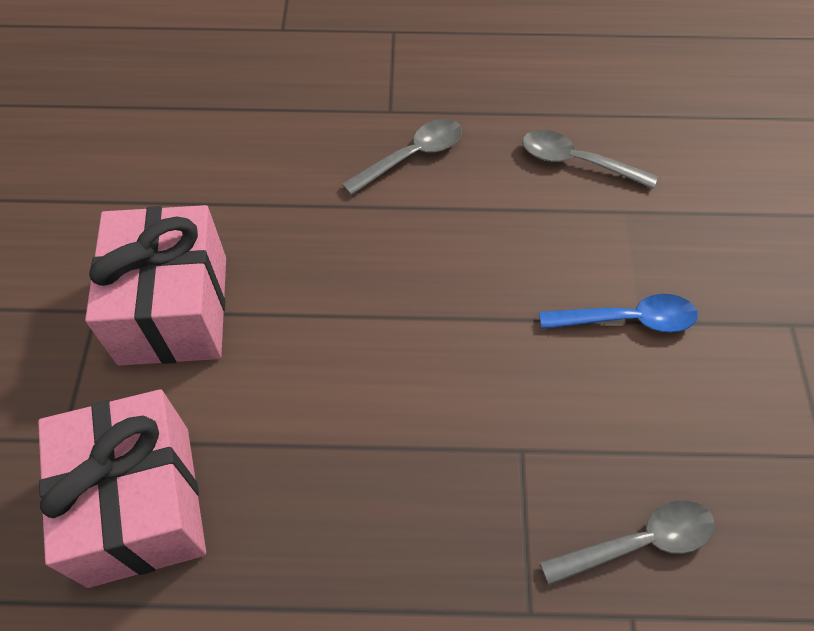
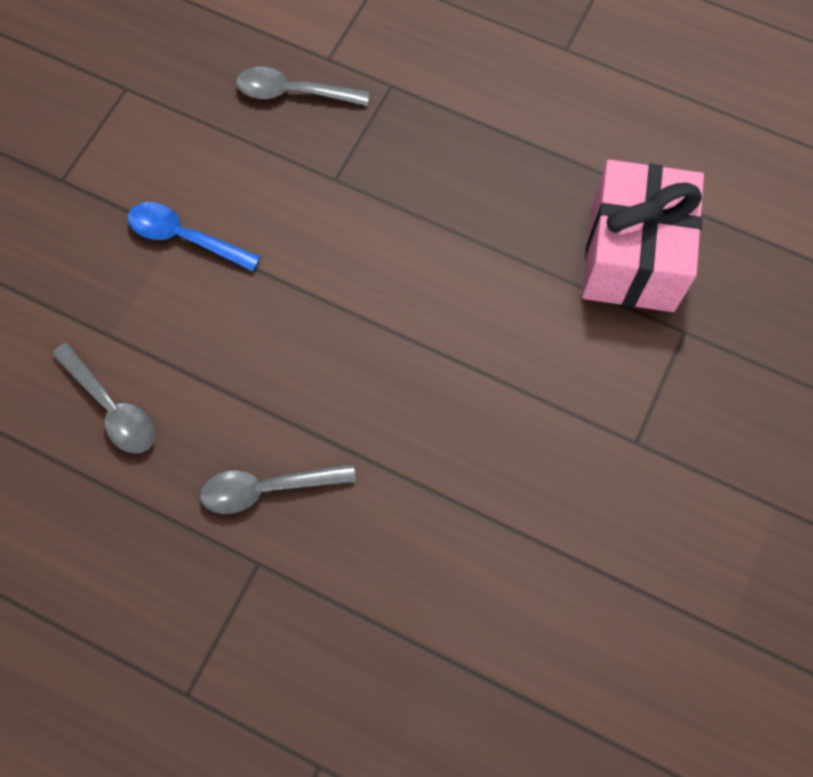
camera: 155 degrees left, 10 degrees up
(173, 309) = (564, 412): pink gift -> none

